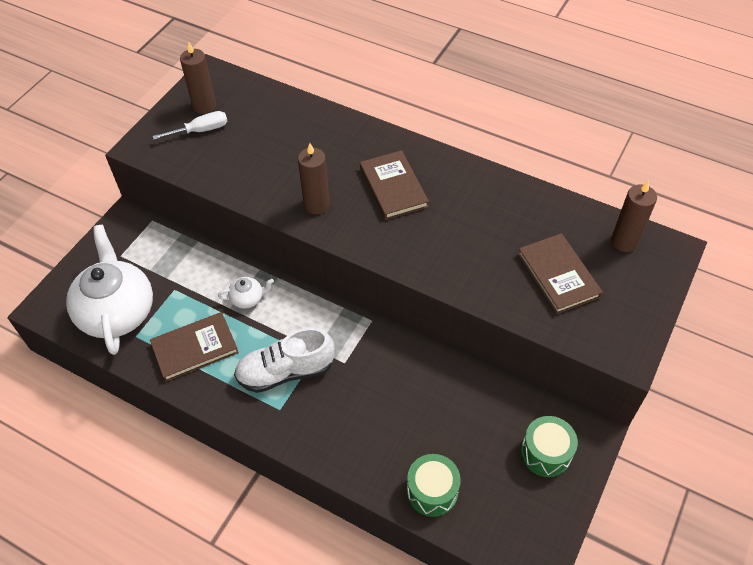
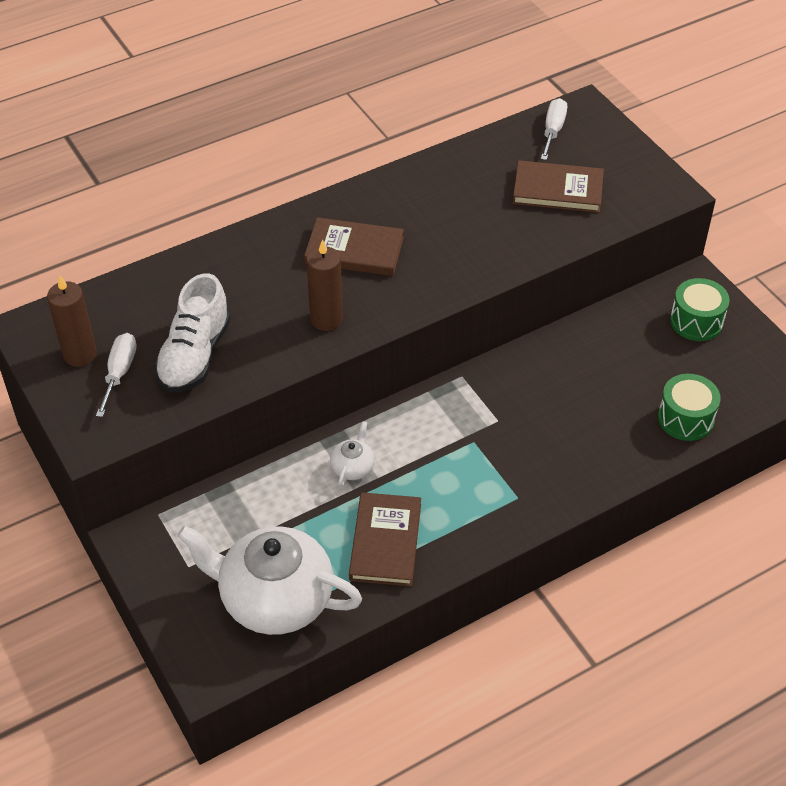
camera: 60 degrees left, 5 degrees down
(286, 371) = (475, 473): white shoe -> white shoe (195, 355)
(624, 241) = (553, 131): brown candle -> white screwdriver

